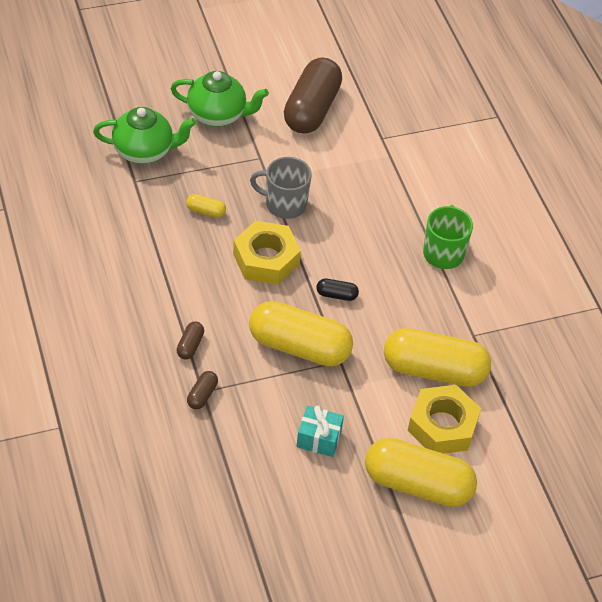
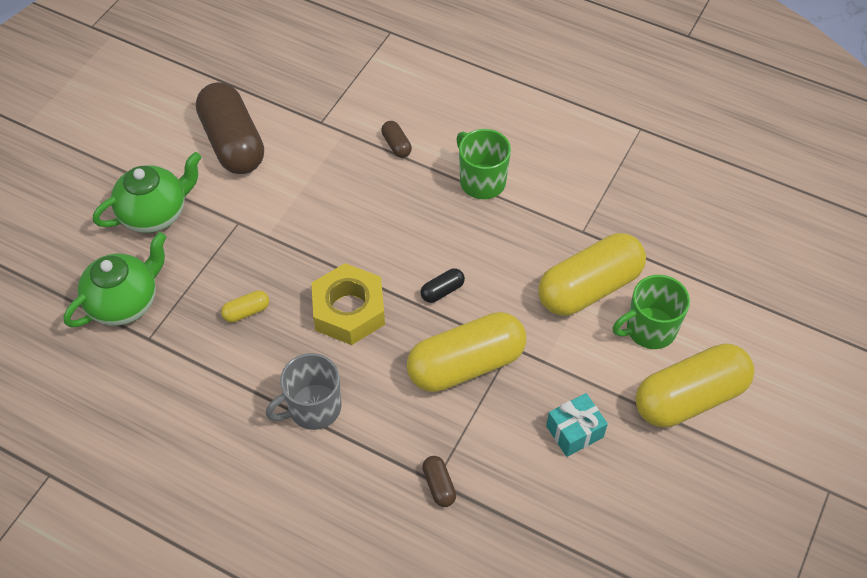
camera: 40 degrees left, 5 degrees up
(190, 345) = (376, 449): brown capsule -> brown capsule (396, 145)
(284, 204) = (307, 247): grey mug -> grey mug (313, 408)
(442, 426) = (649, 329): yellow nut -> green mug

